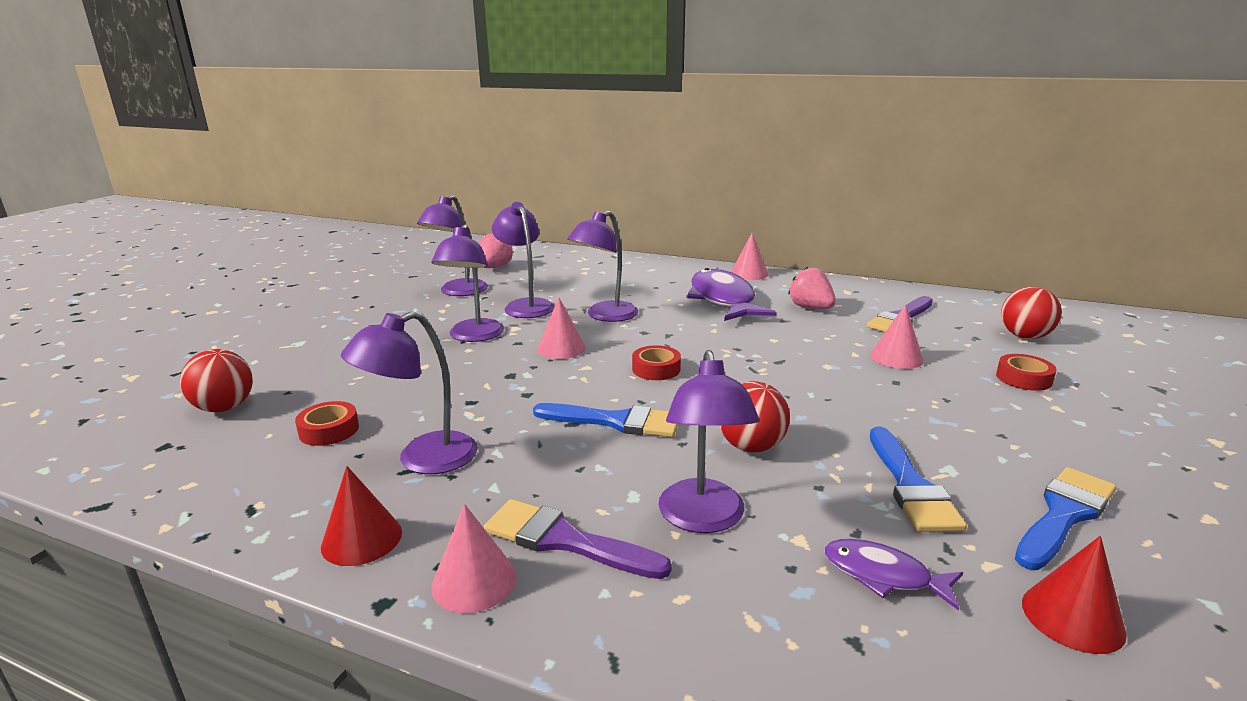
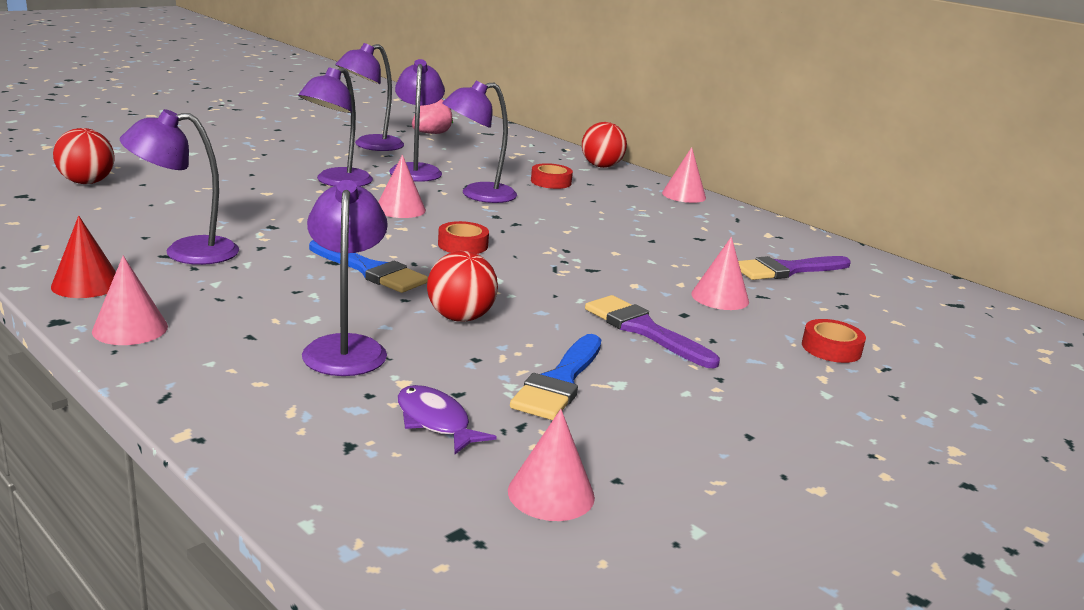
camera: 20 degrees right, 0 degrees up
(329, 430) = (142, 216): red tape -> red tape (551, 182)
(565, 540) = (223, 327): purple brush -> purple brush (644, 330)
(703, 519) = (345, 347): purple lamp -> purple lamp turned 150 degrees clockwise
(723, 300) = (617, 210): purple fish -> none
(810, 308) = (700, 238): pink strawberry -> none
(1025, 336) = (905, 319): red ball -> red ball (601, 166)
(1064, 514) = (671, 441): blue brush -> none
(1072, 617) = (551, 493): red cone -> pink cone

